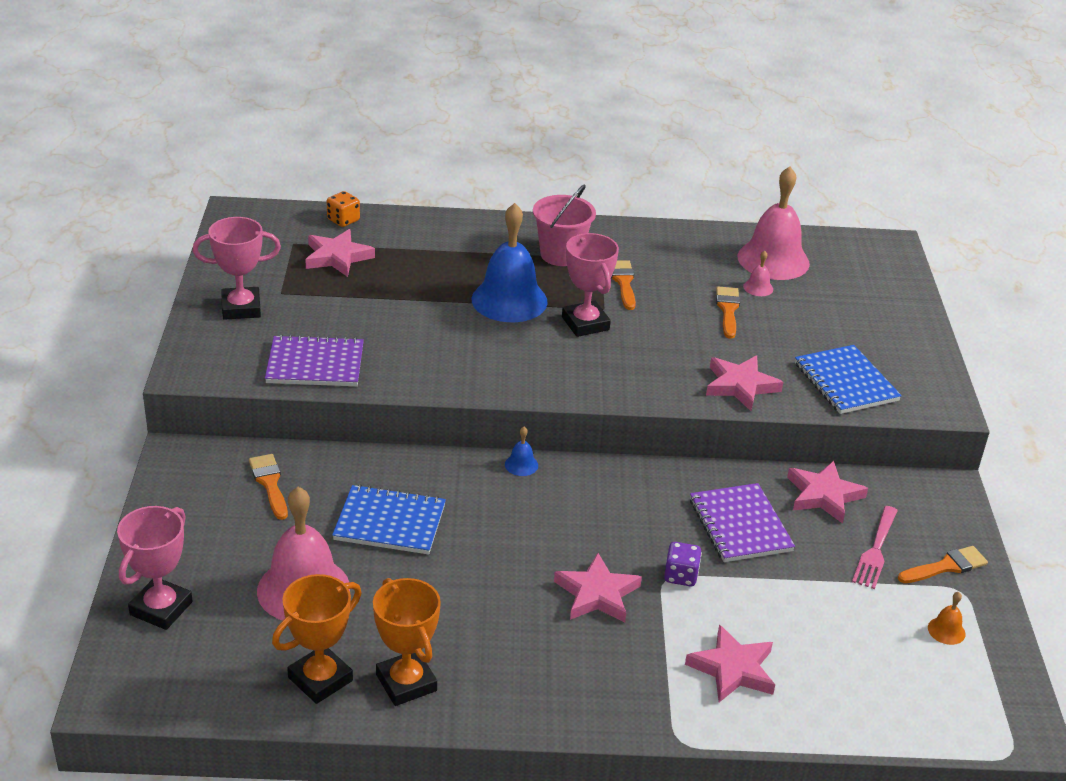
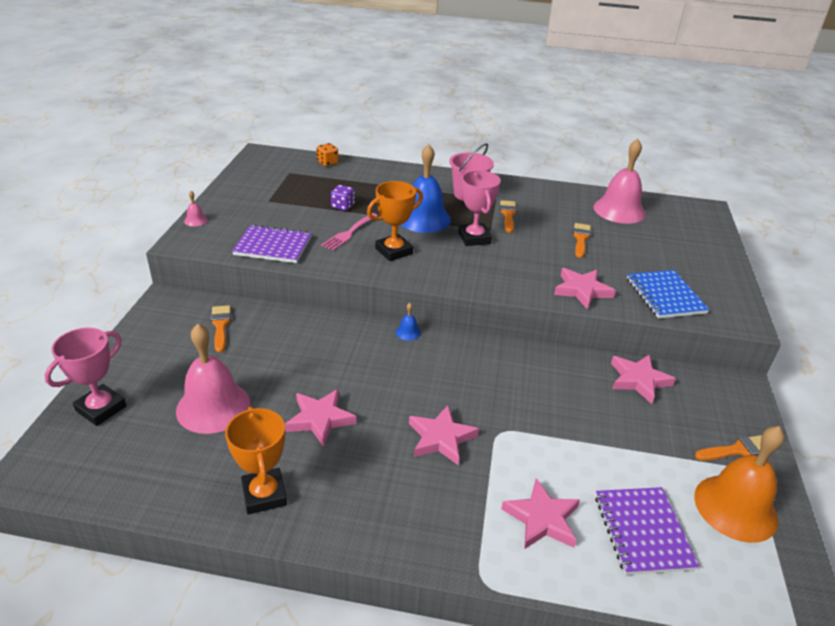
camera: 10 degrees right, 0 degrees up
(241, 308) = (238, 207): pink trophy -> none
(320, 679) = (197, 482): orange trophy -> orange trophy (394, 251)
(337, 257) = (315, 183): pink star -> pink star (320, 419)
(390, 522) = (297, 363): blue notebook -> none
(680, 576) = (512, 431): purple dice -> purple dice (342, 206)
(740, 525) = (568, 396): purple notebook -> purple notebook (643, 531)
(758, 287) = (605, 226): pink bell -> pink bell (195, 220)
(875, 551) = (677, 429): pink fork -> pink fork (349, 233)
(946, 630) = (735, 507): orange bell -> orange bell, size x2.47

